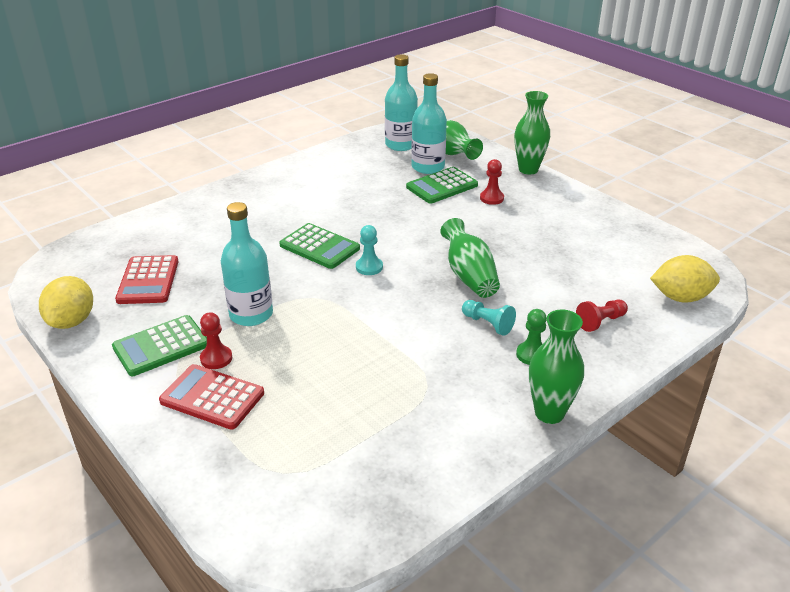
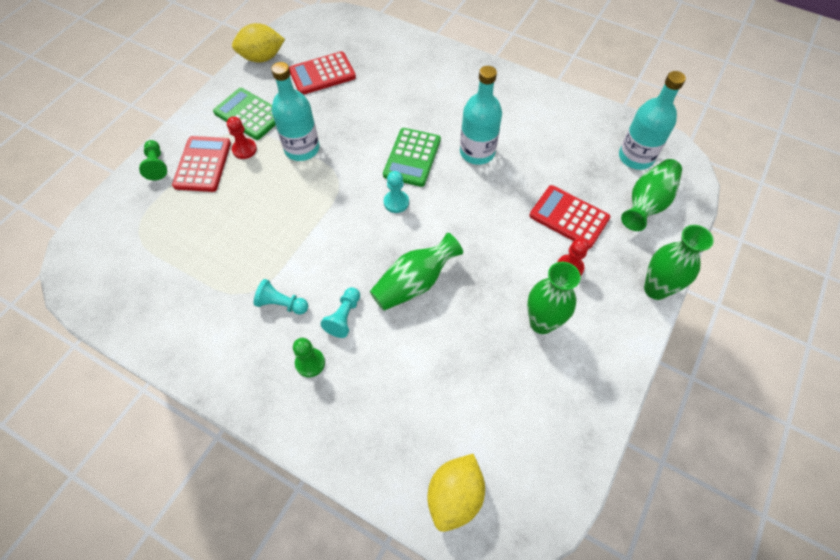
camera: 70 degrees right, 25 degrees up
(179, 442) = (156, 165): none -> green pawn
(428, 167) = (602, 194): turquoise bottle -> turquoise bottle (477, 152)
(442, 186) = (569, 217): green calculator -> red calculator
(454, 363) = (281, 304): none -> turquoise pawn
(549, 413) = (234, 393): green vase -> green vase (541, 323)
(600, 322) = (380, 416): red pawn -> none
(680, 297) = (454, 496): yellow lemon -> yellow lemon turned 45 degrees clockwise

